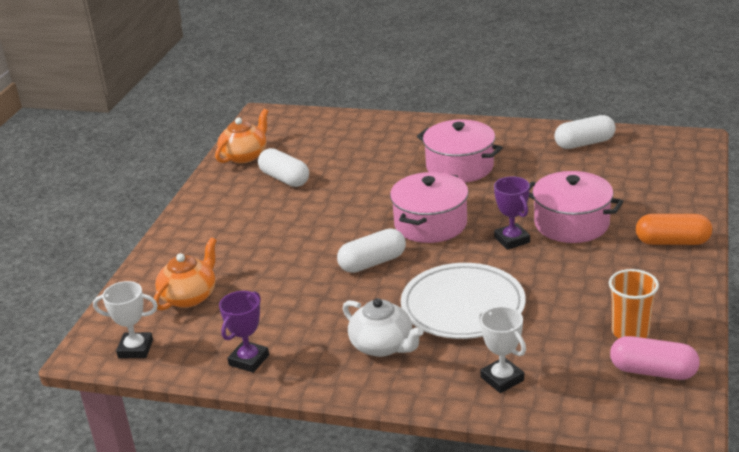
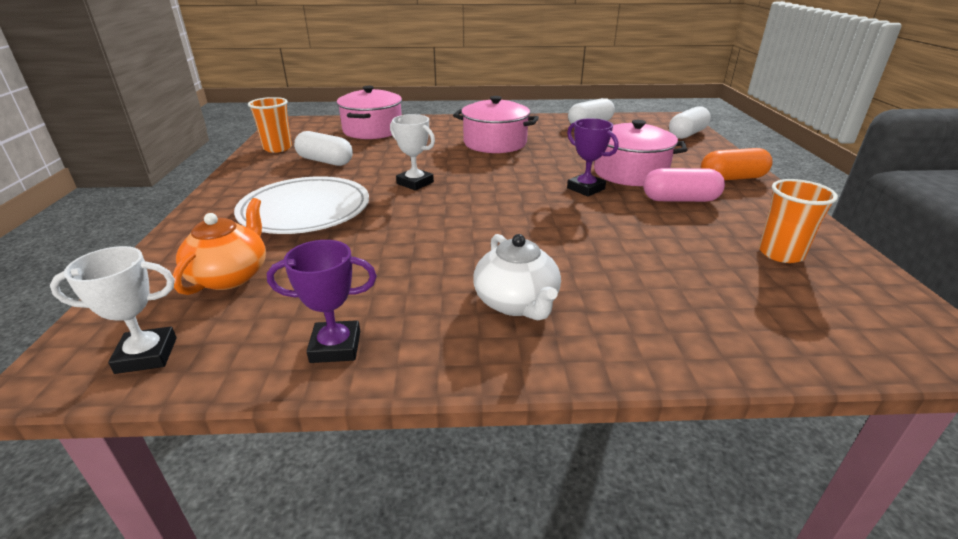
camera: 20 degrees left, 0 degrees up
(245, 156) = (277, 148): orange teapot -> orange cup
(249, 360) = (335, 347): purple trophy -> purple trophy turned 75 degrees clockwise
(372, 263) = (454, 219): white capsule -> white capsule (687, 134)
(382, 346) = (516, 303): white teapot -> white teapot turned 45 degrees clockwise
(430, 224) = (495, 183): pink pot -> pink pot (372, 130)
(463, 306) = (582, 249): white plate -> white plate (305, 210)
(502, 379) = (694, 323): white trophy -> white trophy (415, 183)
(653, 371) = (850, 290): pink capsule -> pink capsule (680, 200)

